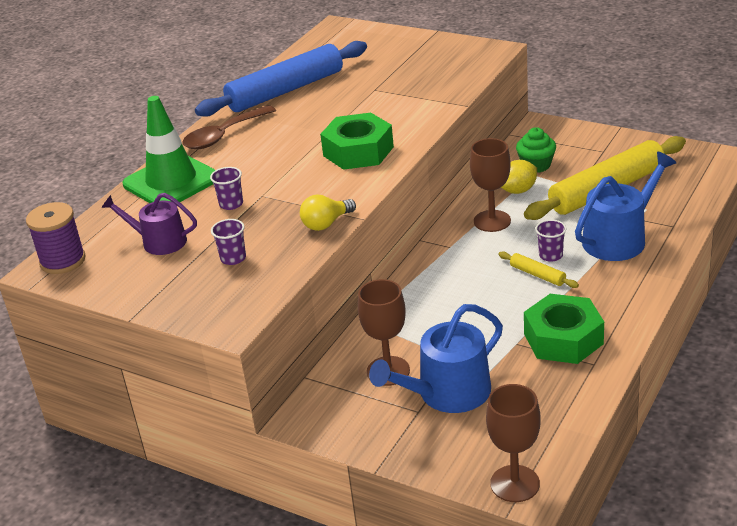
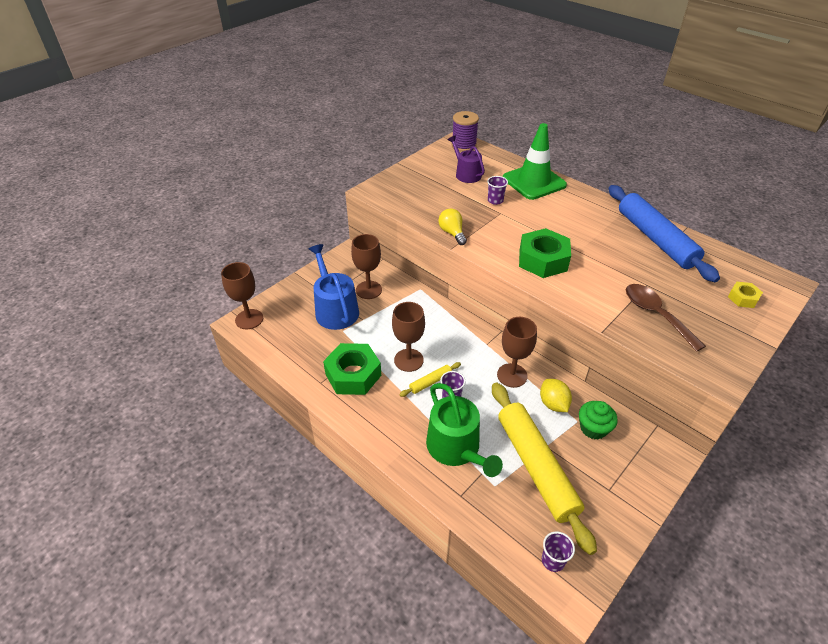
camera: 100 degrees right, 10 degrees up
(159, 241) = (466, 174): purple watering can -> purple watering can turned 60 degrees counterclockwise
(224, 135) = (589, 205): brown spoon -> brown spoon (656, 315)
(233, 258) = (433, 196): purple cup -> purple cup (553, 560)
(372, 44) = (743, 298): none -> yellow nut
(511, 299) = (408, 360): none -> brown goblet
(619, 238) = (456, 448): blue watering can -> green watering can

